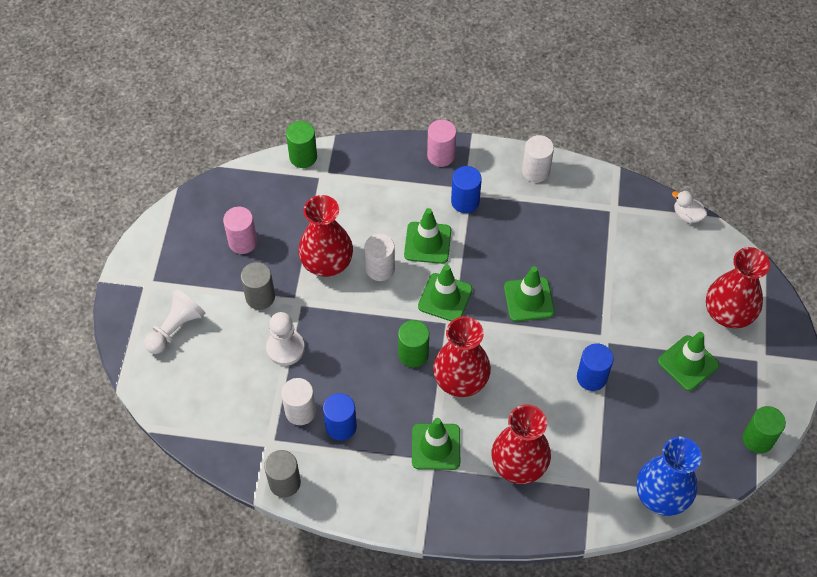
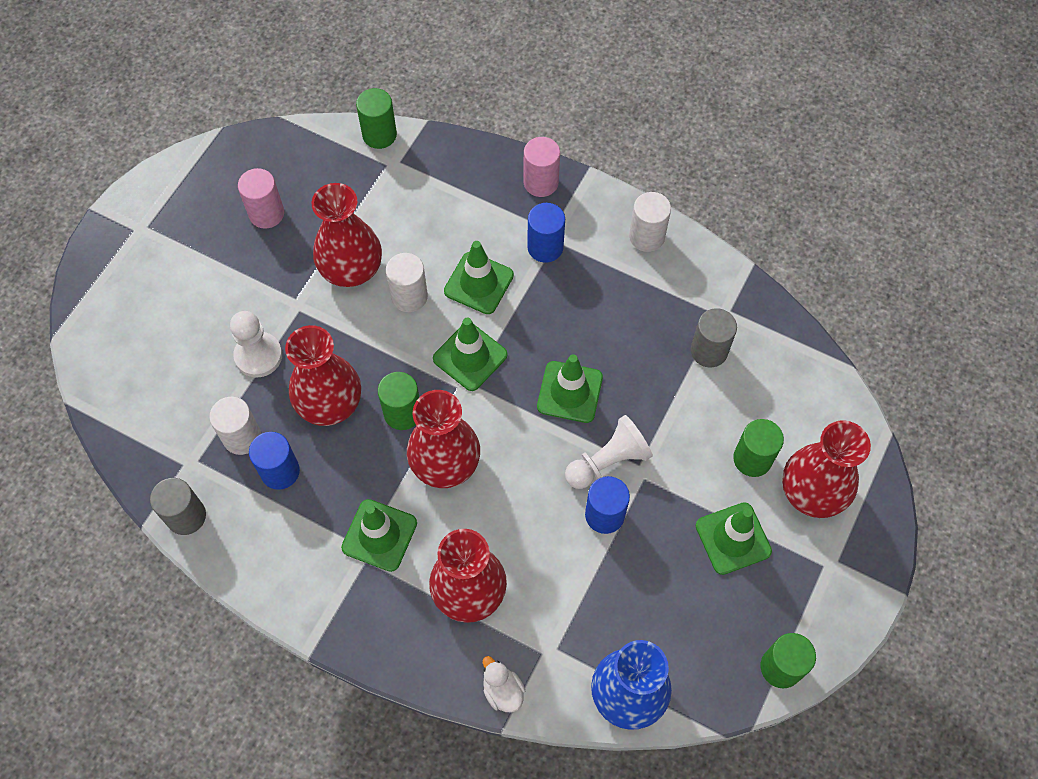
camera: 20 degrees right, 5 degrees up
(175, 328) = (146, 291): white pawn -> white pawn (608, 461)
(260, 297) = (257, 285): grey cylinder -> grey cylinder (709, 351)
(355, 365) = (329, 402): none -> red vase
(678, 304) = (752, 459): none -> green cylinder
(687, 215) = (812, 351): white duck -> white duck (502, 690)

